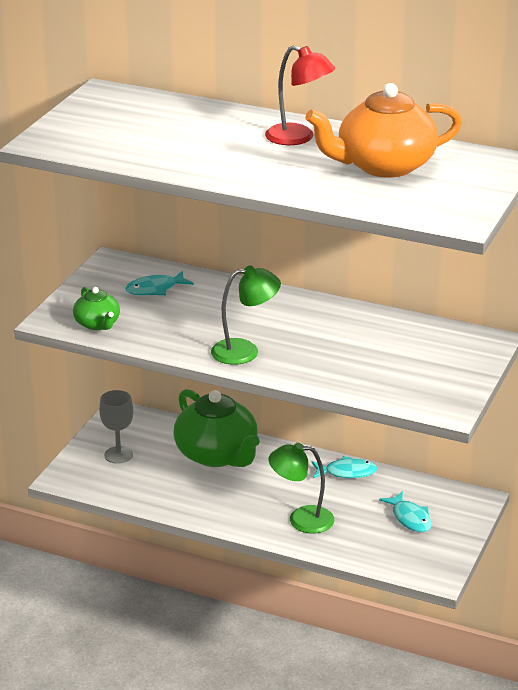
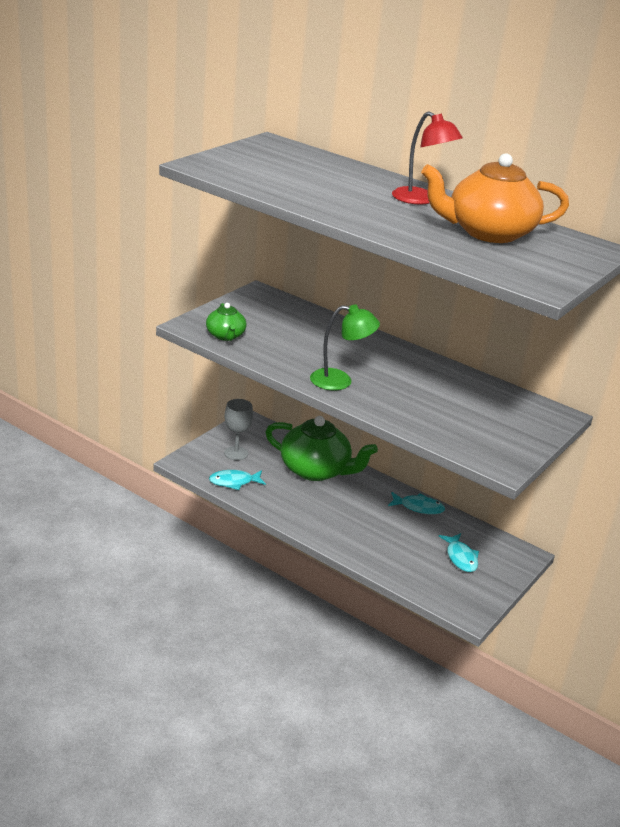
camera: 10 degrees right, 0 degrees up
(155, 289) = (285, 319): turquoise fish -> turquoise fish (234, 482)
(217, 455) = (316, 470): green teapot -> green teapot turned 45 degrees counterclockwise
(301, 519) = (367, 538): green lamp -> none

